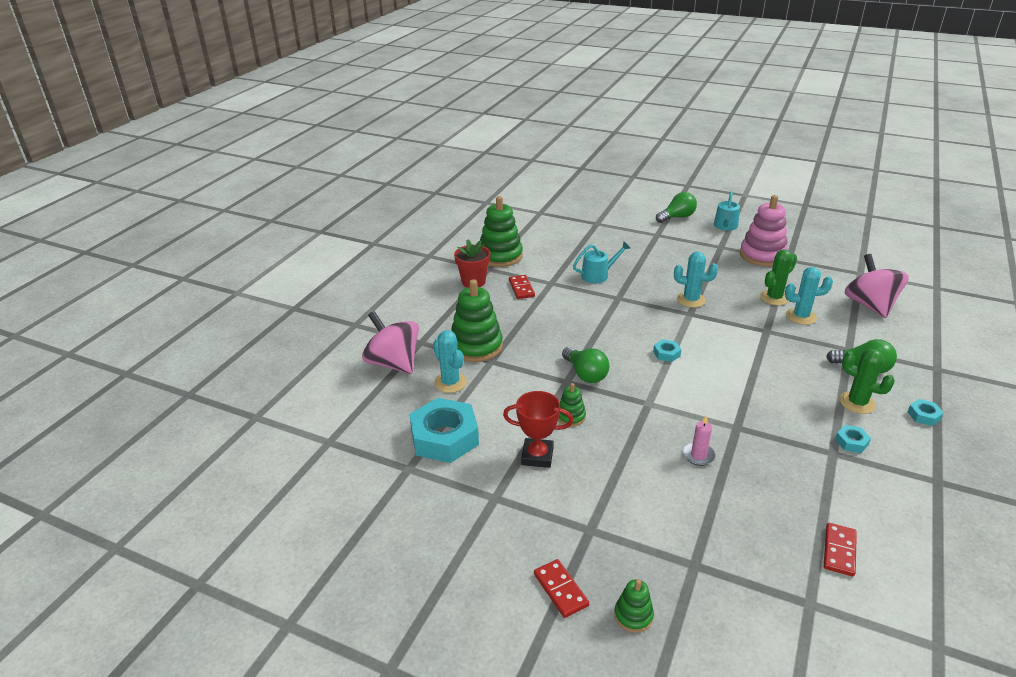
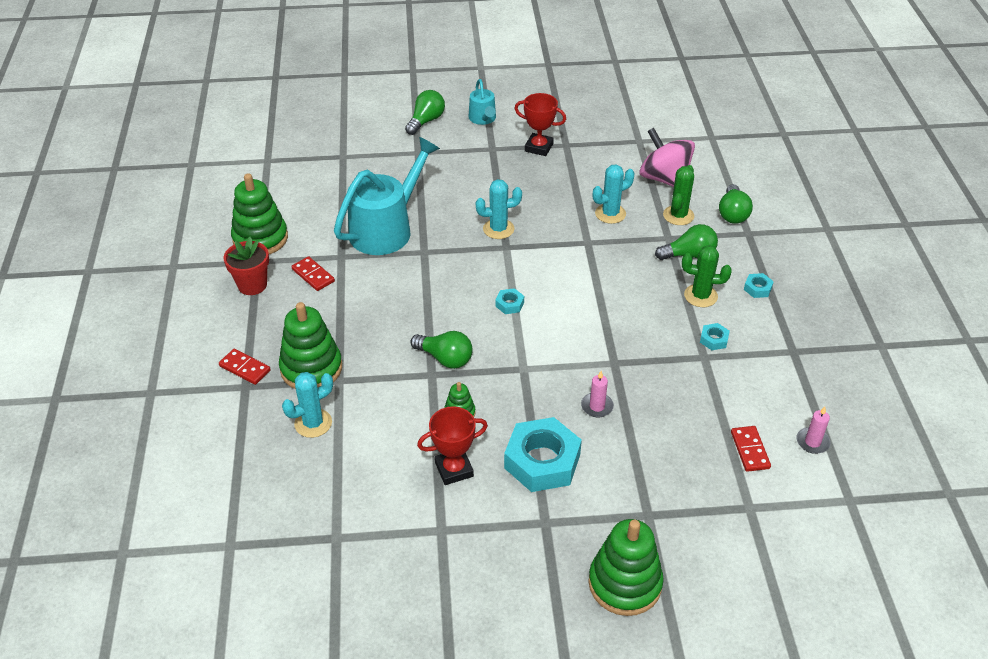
camera: 30 degrees left, 10 degrees up
(393, 363) = (233, 424): pink spinning top -> none
(444, 437) = (350, 488): turquoise nut -> turquoise nut (542, 461)
(450, 383) = (313, 423): turquoise cactus -> turquoise cactus turned 60 degrees counterclockwise
(561, 590) = (554, 590): red domino -> red domino (245, 368)
(598, 275) = (386, 229): turquoise watering can -> turquoise watering can, size x1.98
(633, 615) = (625, 583): green stacking toy -> green stacking toy, size x2.05
(762, 255) = (539, 147): pink stacking toy -> red trophy
(774, 298) = (575, 199): green cactus -> green cactus (678, 215)
(918, 571) = (812, 442): none -> pink candle
(928, 349) = (732, 214): none -> green light bulb

